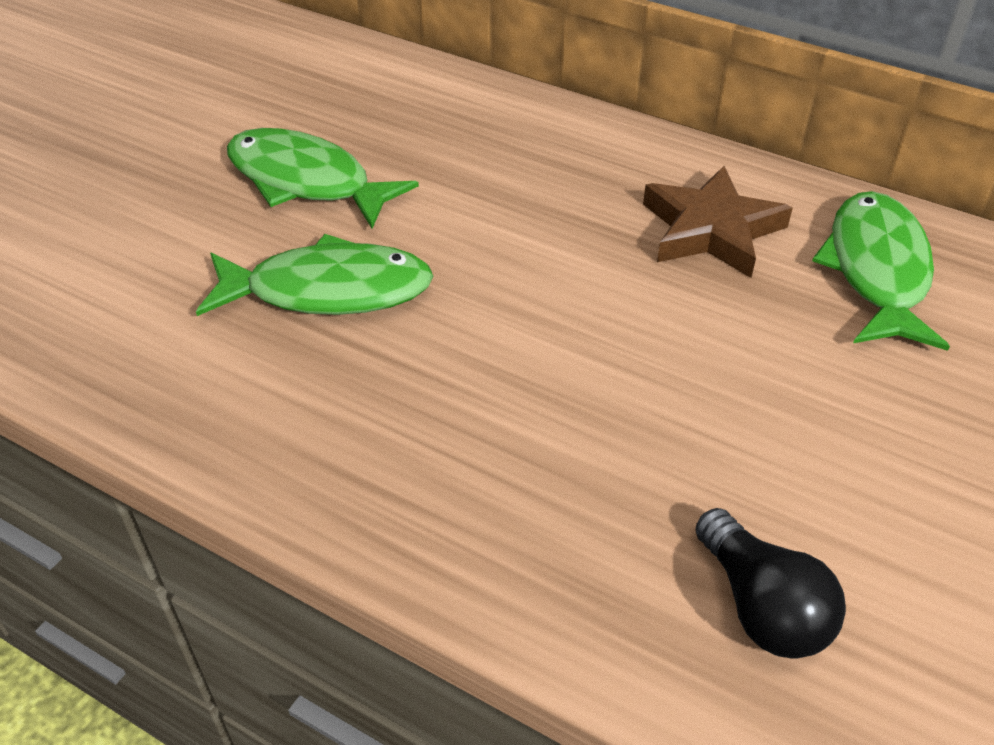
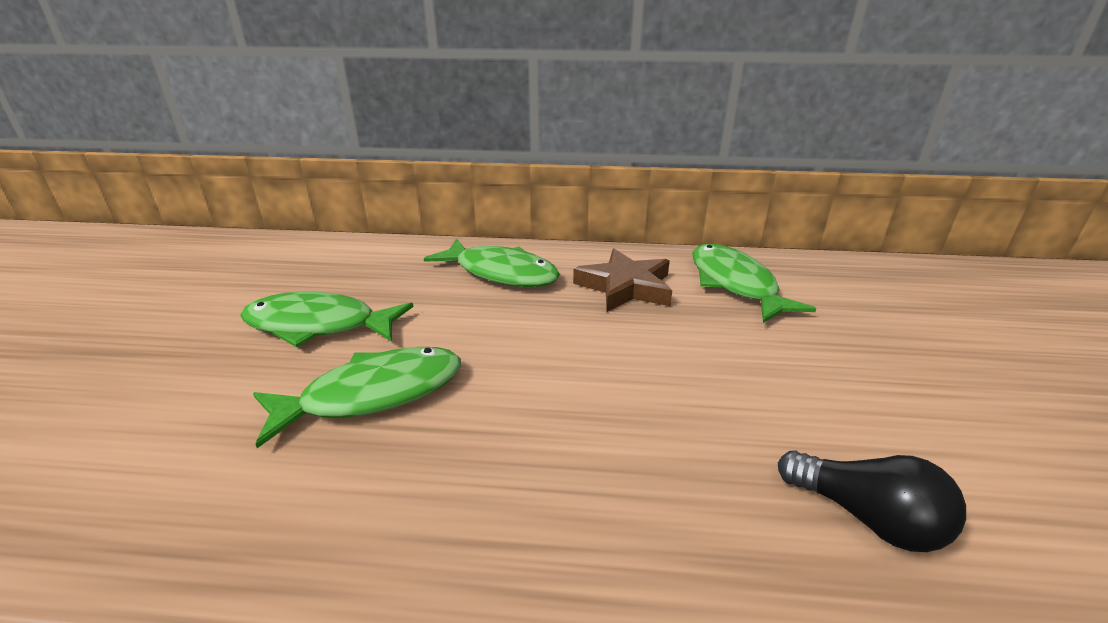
camera: 25 degrees left, 15 degrees down
(557, 161) = (501, 273): none -> green fish

